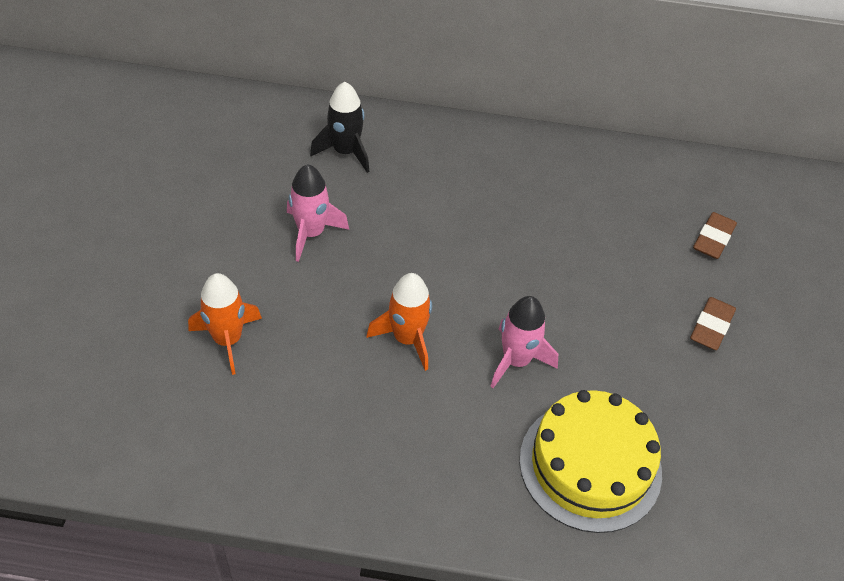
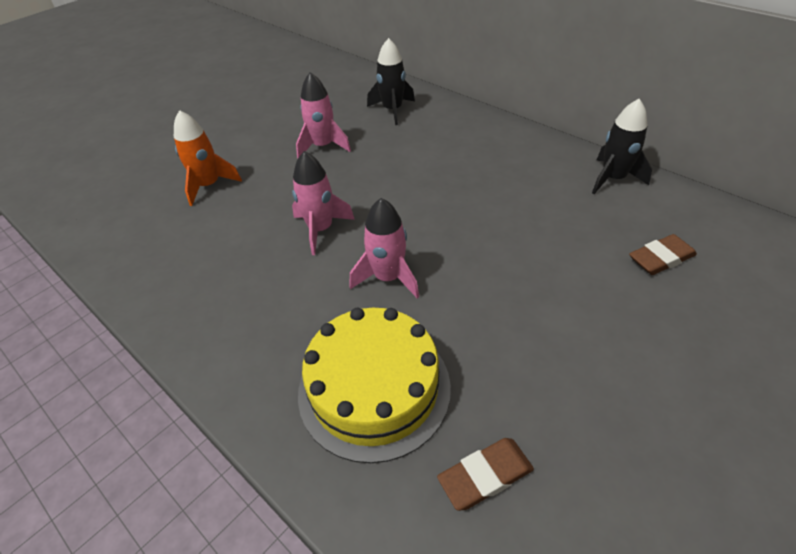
camera: 40 degrees right, 5 degrees down
(407, 339) = (320, 229): orange rocket -> pink rocket
(626, 165) = (612, 179): none -> black rocket
(711, 326) = (600, 328): brown eraser -> brown eraser (485, 476)

